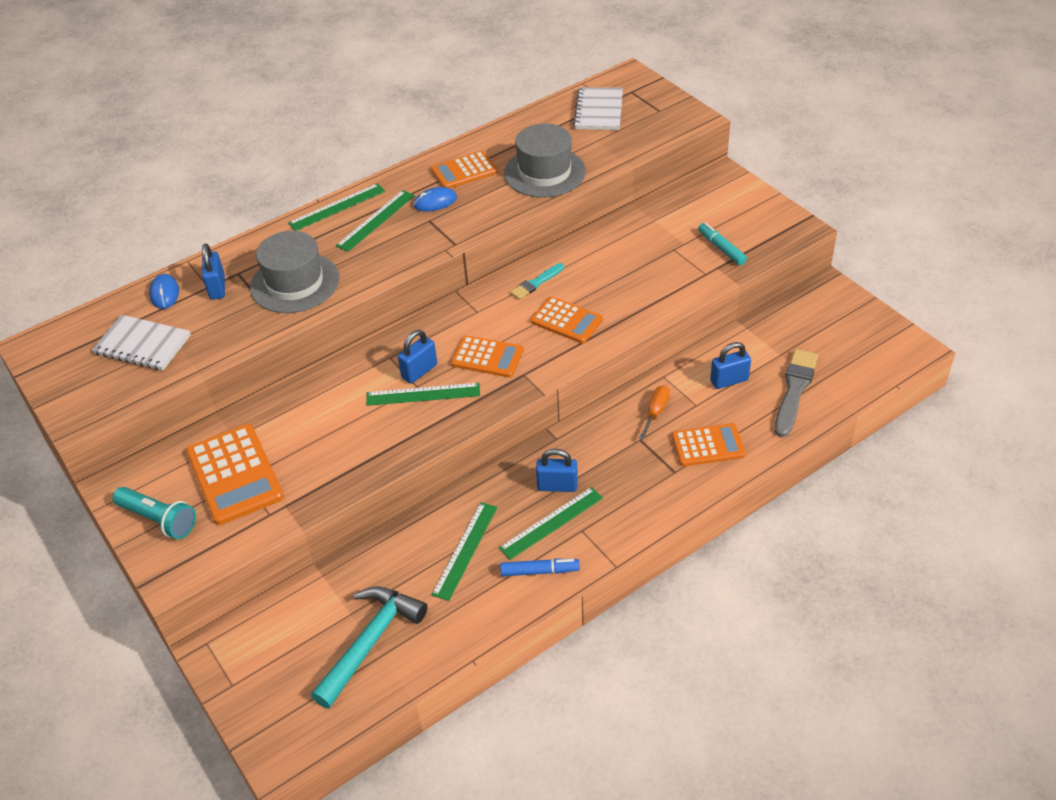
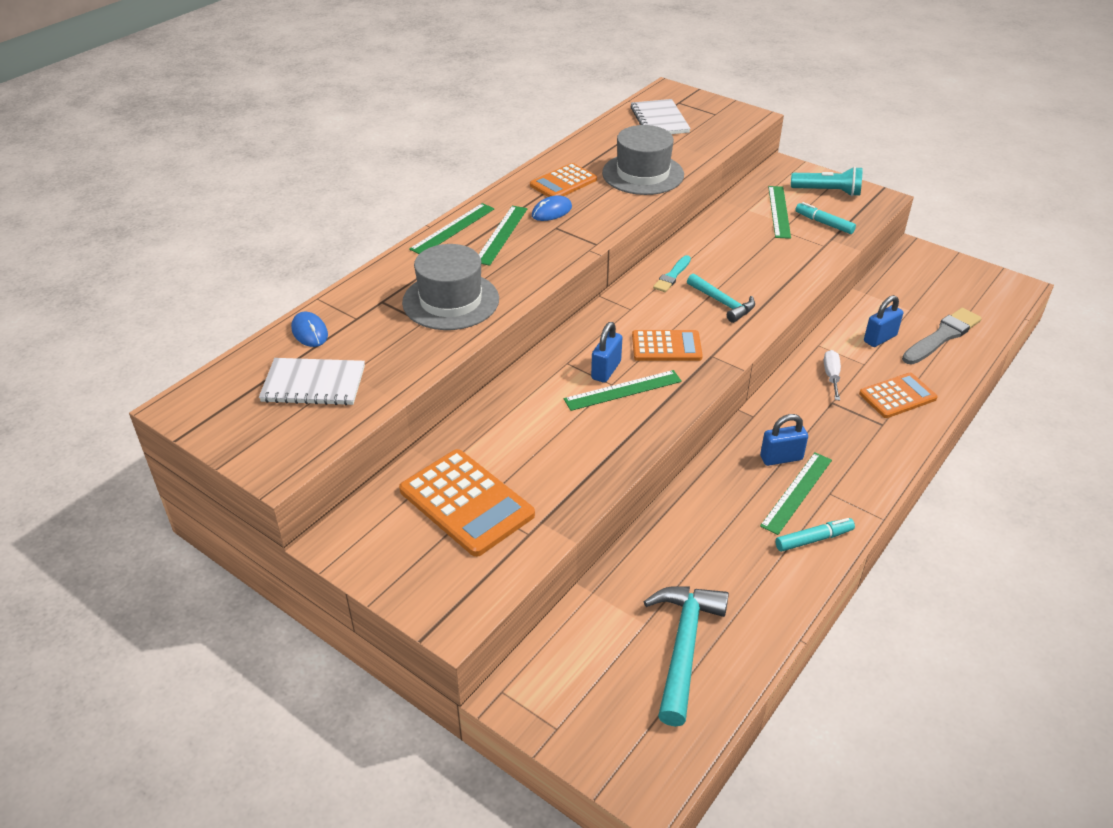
camera: 20 degrees left, 5 degrees down
(158, 520) = (405, 565): turquoise flashlight -> turquoise flashlight (827, 192)
(217, 287) = (367, 318): blue padlock -> none
(465, 550) = (727, 535): green ruler -> green ruler (779, 211)
(539, 571) = (813, 539): blue marker -> turquoise marker
(566, 320) = (722, 303): orange calculator -> turquoise hammer
(656, 412) = (831, 376): orange screwdriver -> white screwdriver
(794, 390) = (942, 336): grey brush -> grey brush turned 45 degrees clockwise

